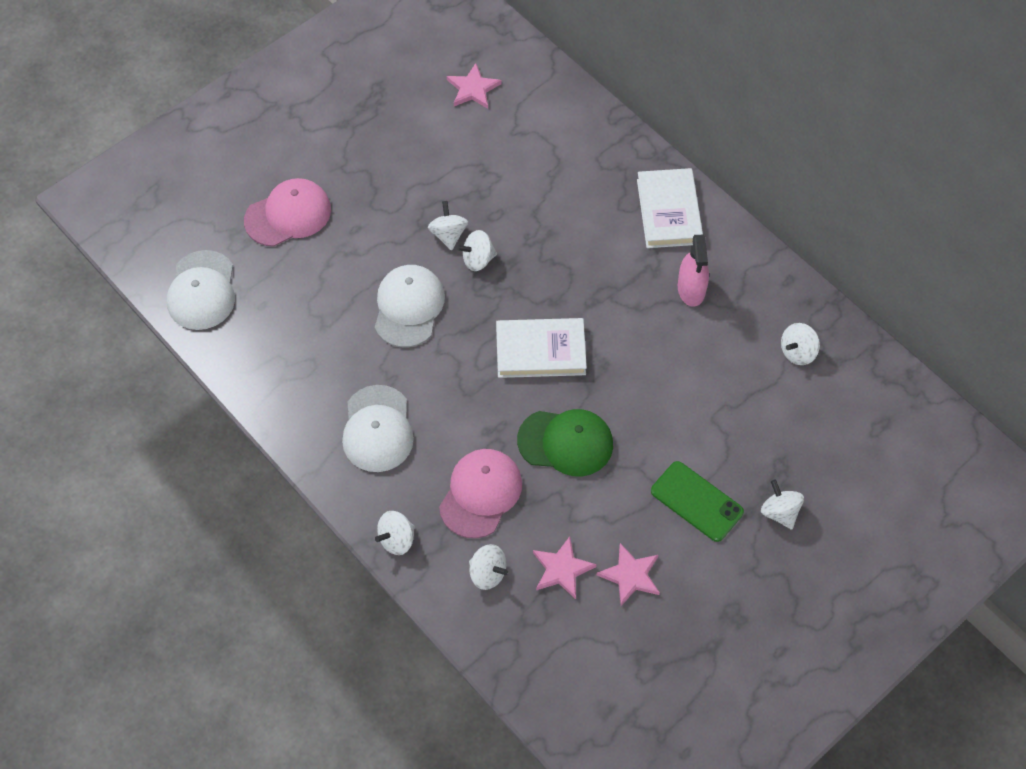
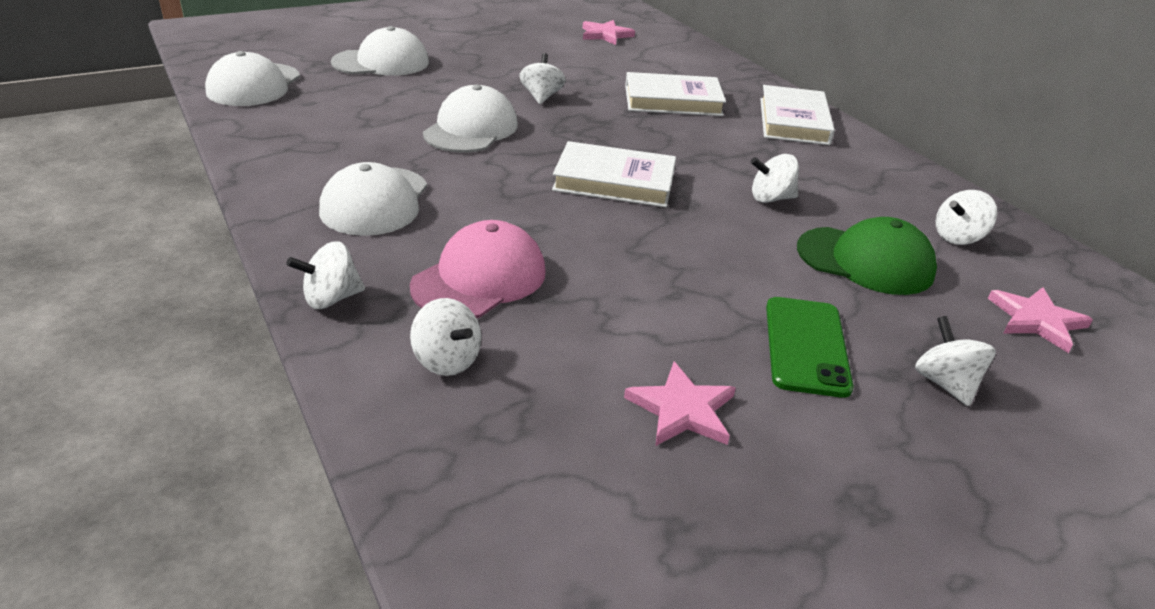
camera: 10 degrees right, 25 degrees down
(288, 215) = (381, 62): pink cap -> white cap
(477, 259) = (566, 114): white spinning top -> white spinning top (770, 198)
(561, 206) = (673, 101): none -> white book
(562, 569) = (569, 379): pink star -> pink star (1036, 321)
(565, 442) = (621, 255): green cap -> green cap (865, 261)
(691, 289) = (815, 171): pink spray bottle -> none
(696, 501) = (806, 346): green phone -> green phone turned 45 degrees clockwise

